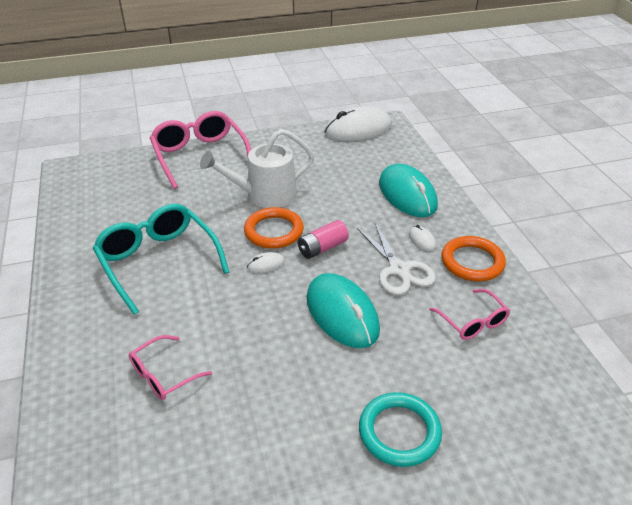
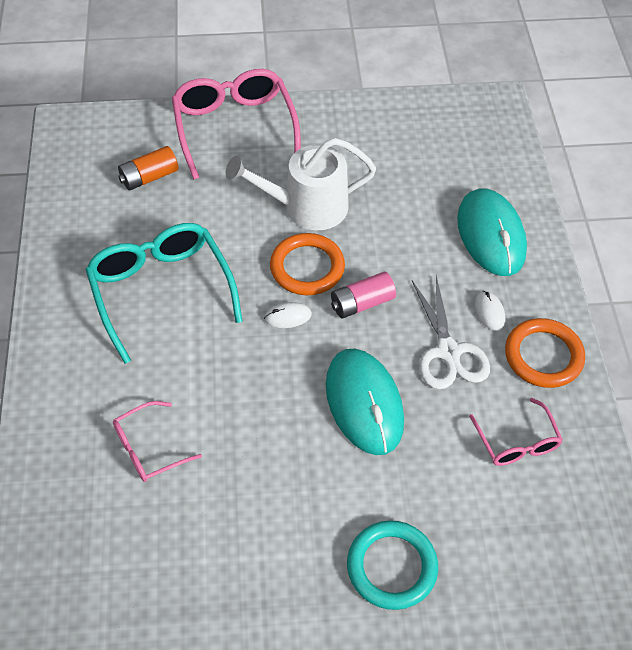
camera: 10 degrees right, 15 degrees up
(138, 192) = (149, 177): none -> orange battery
(358, 129) = (453, 110): white mouse -> none

